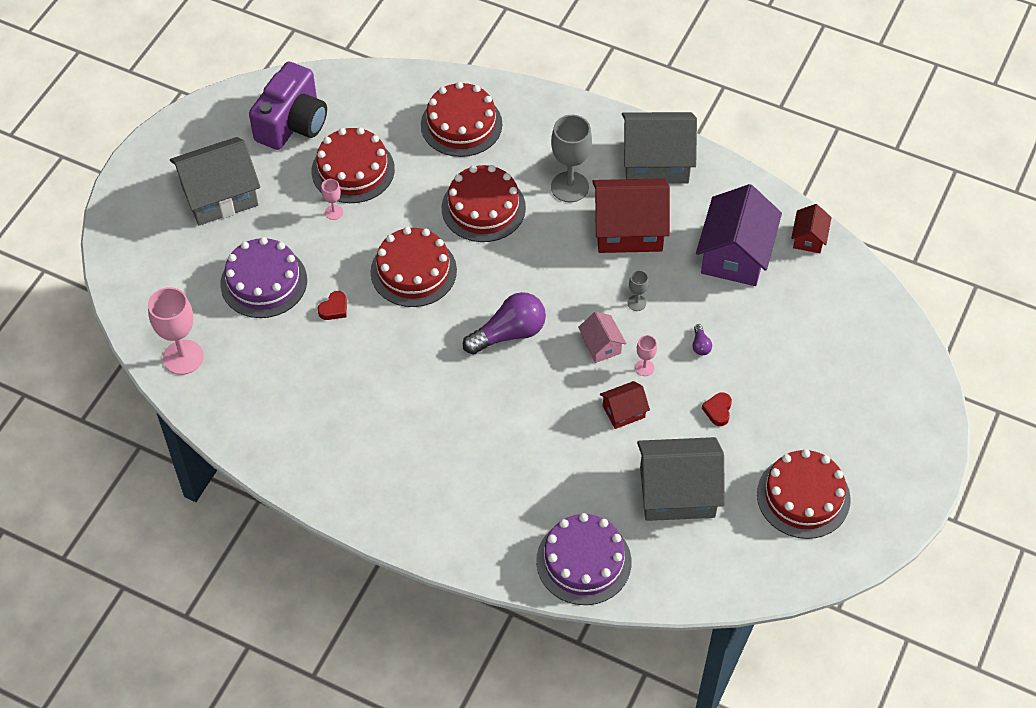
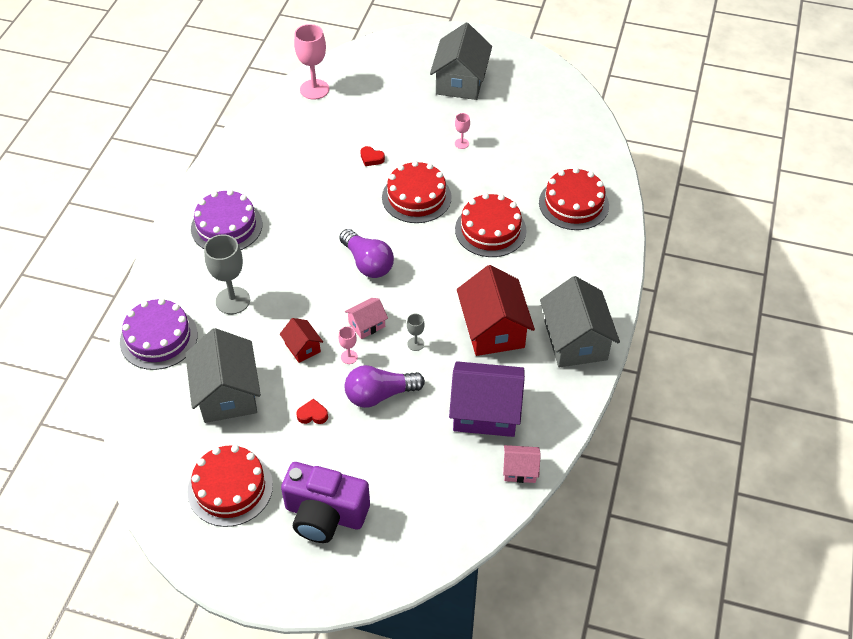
camera: 80 degrees right, 5 degrees down
(220, 195) = (460, 81): grey house -> grey house turned 45 degrees clockwise
(263, 282) = (388, 117): purple cake -> purple cake (226, 226)
(292, 123) = (541, 107): purple camera -> purple camera (325, 514)
(353, 170) = (506, 147): red cake -> none
(569, 187) = (529, 283): grey goblet -> grey goblet (233, 300)
(700, 345) = (379, 395): purple light bulb -> purple light bulb, size x2.35
(809, 238) = (520, 470): red house -> pink house

